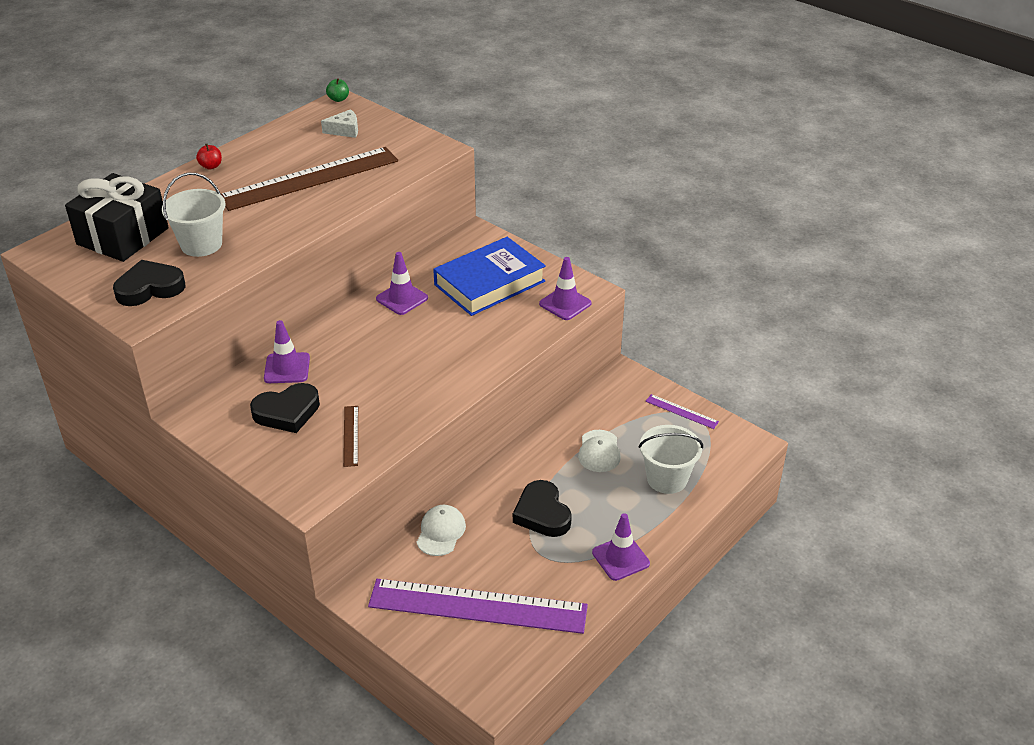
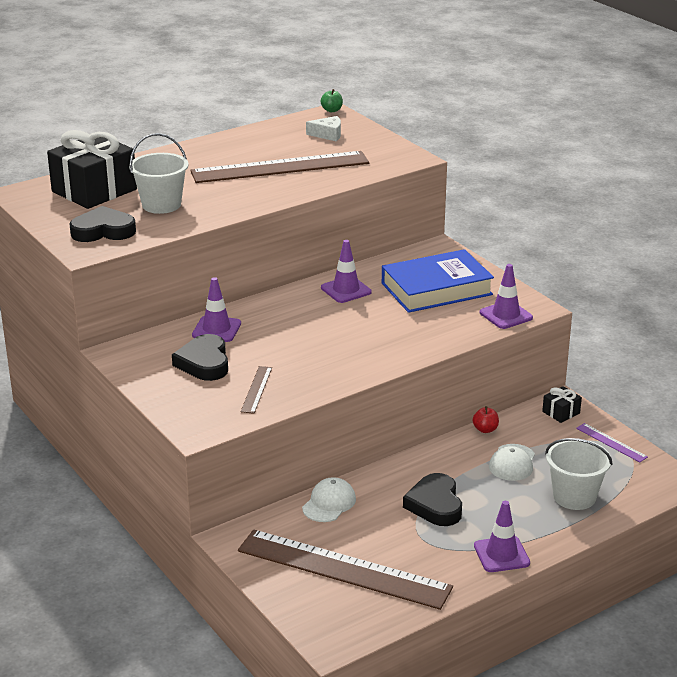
camera: 15 degrees right, 10 degrees down
(211, 166) = (193, 148): red apple -> red apple (485, 429)
(287, 412) = (204, 363): black heart -> black heart turned 90 degrees clockwise
(478, 606) = (343, 569): purple ruler -> brown ruler
(626, 386) = (561, 412): none -> black gift

